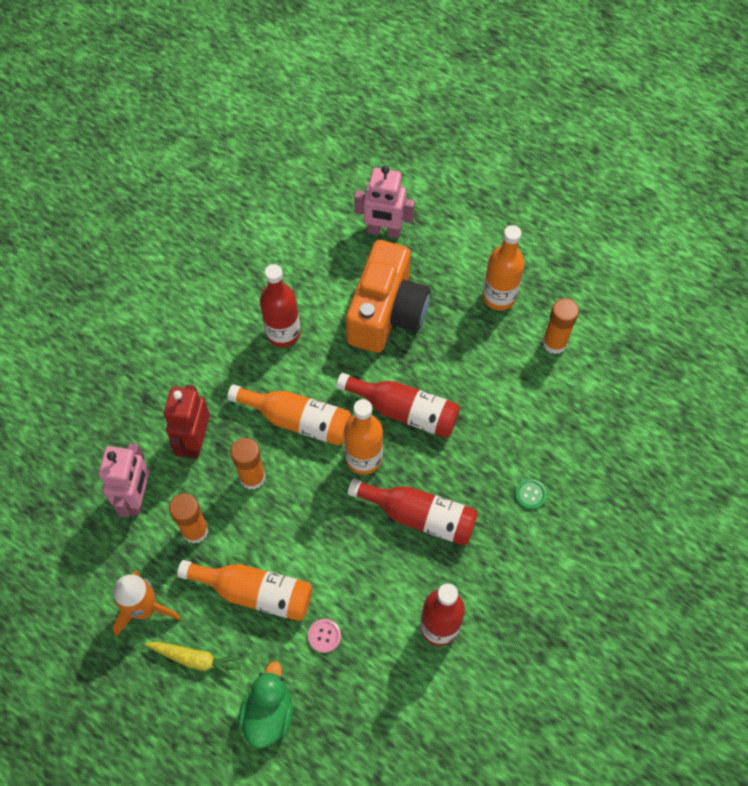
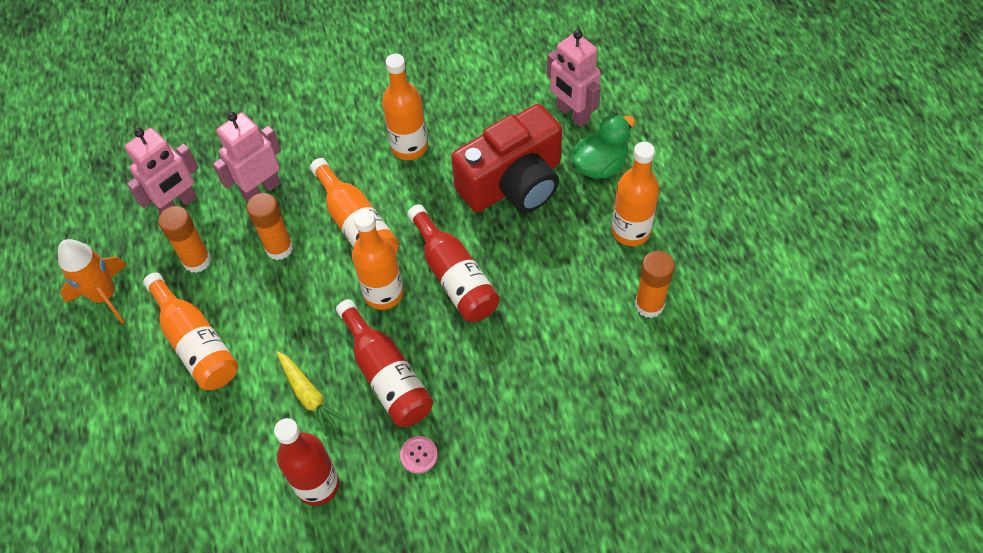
camera: 40 degrees right, 5 degrees down
(195, 441) = (261, 189): red robot -> pink robot
(196, 659) = (104, 364): yellow carrot -> yellow carrot (309, 396)
(268, 713) = (116, 451): green duck -> green duck (600, 165)
(283, 333) = (409, 147): red bottle -> orange bottle
(324, 636) = (217, 420): pink button -> pink button (418, 455)
(387, 313) = (513, 183): orange camera -> red camera
(530, 494) = (504, 426): green button -> none

